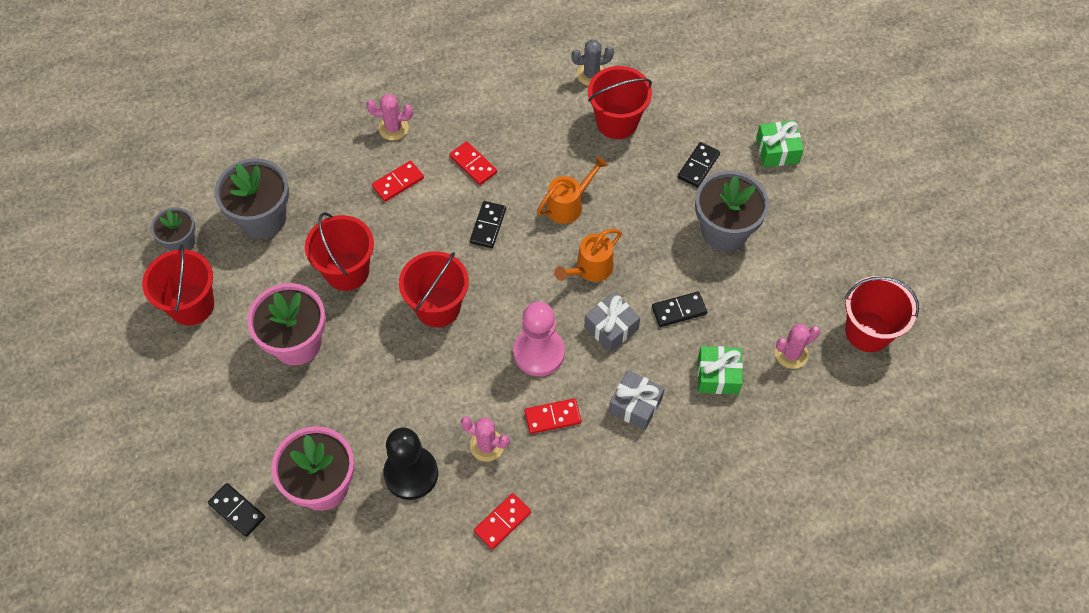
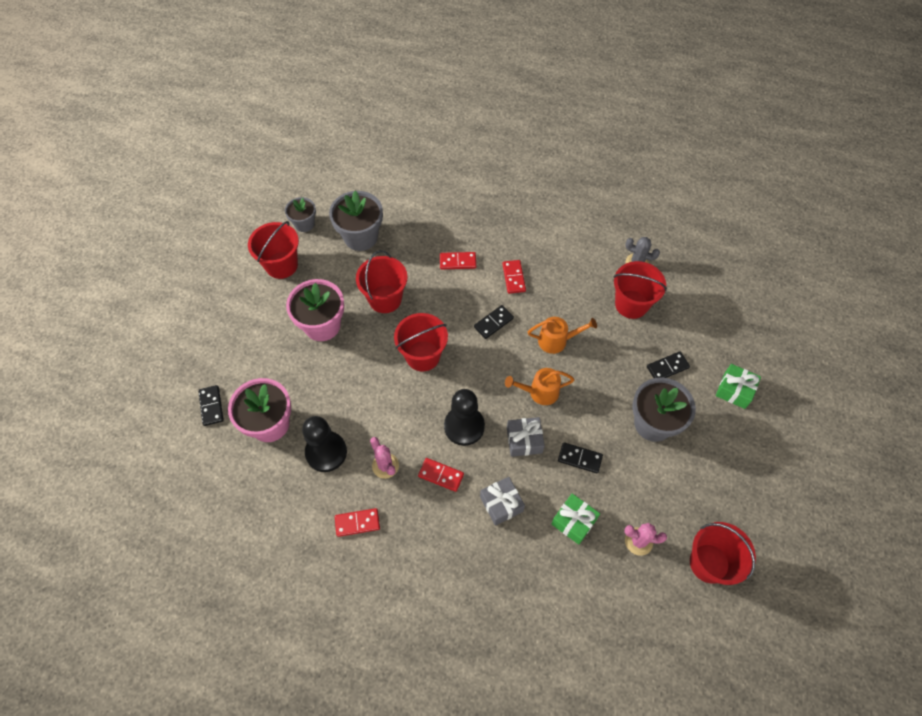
camera: 35 degrees right, 0 degrees up
(393, 128) = (480, 226): pink cactus -> none
(539, 352) = (464, 426): pink pawn -> black pawn

